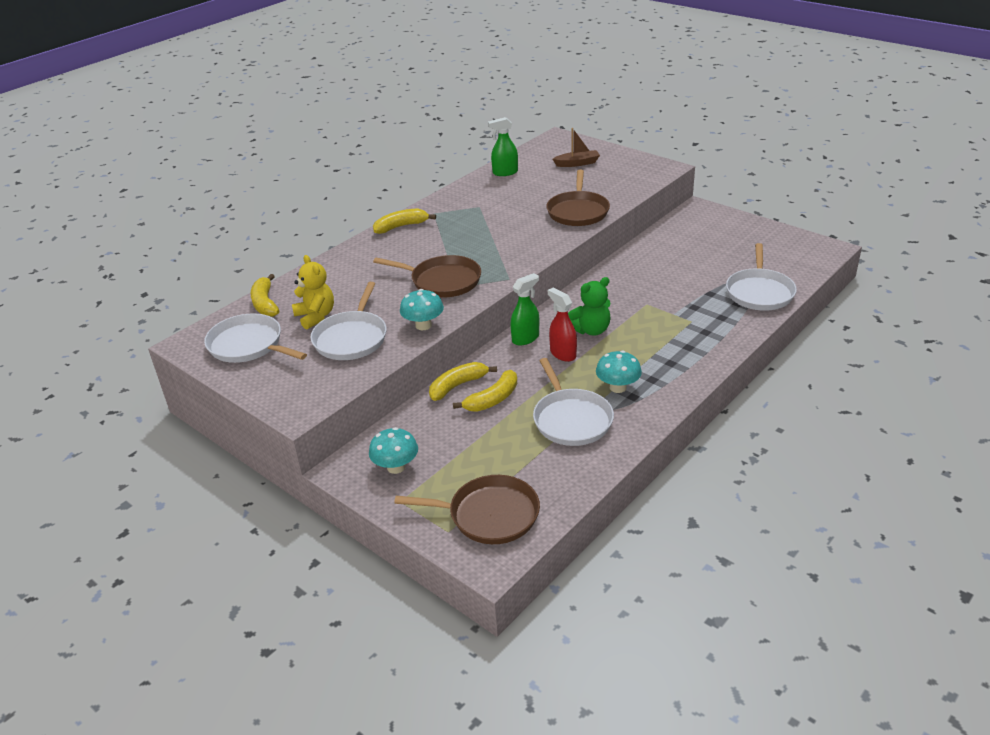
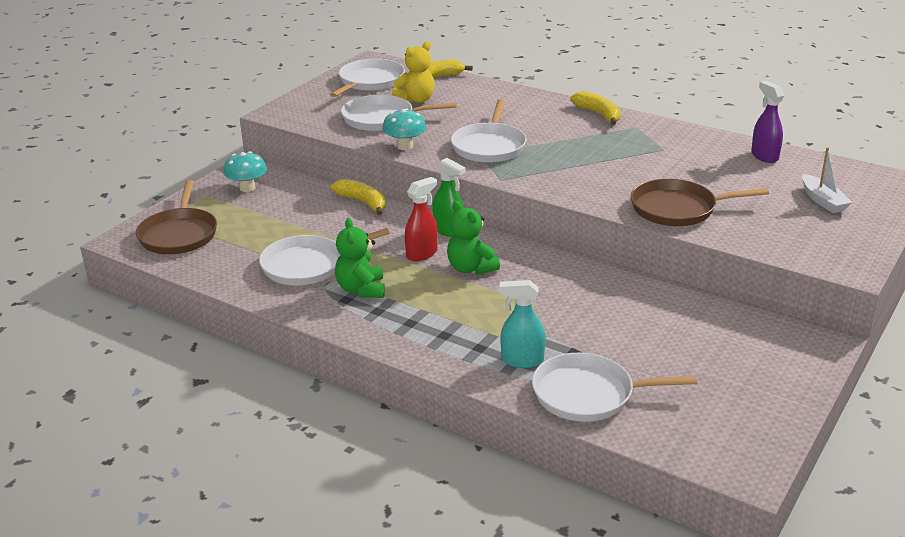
camera: 80 degrees right, 5 degrees down
(442, 281) = (489, 146): brown pan -> white pan
(492, 399) = (341, 222): yellow banana -> none
(505, 172) = (764, 156): green spray bottle -> purple spray bottle
(577, 163) = (823, 201): brown boat -> white boat
(618, 387) = (361, 289): turquoise mushroom -> green teddy bear
(721, 315) = (522, 360): none -> turquoise spray bottle

